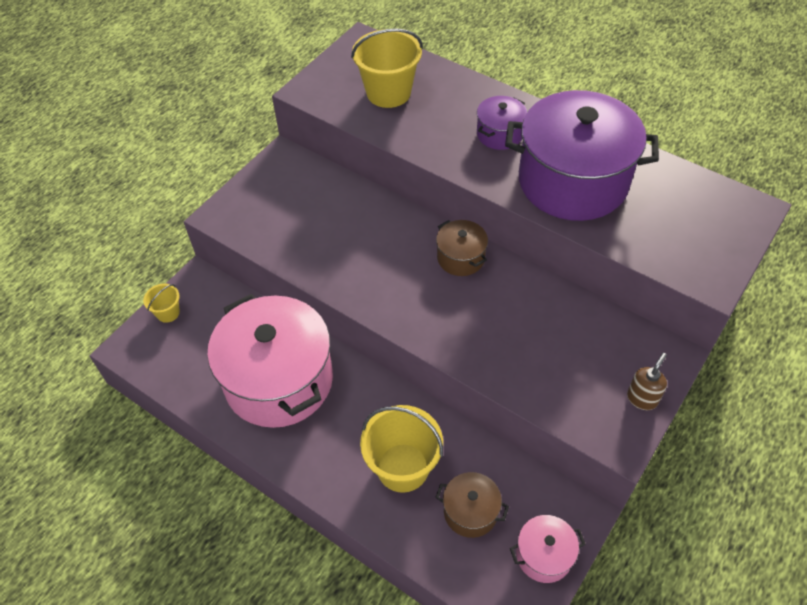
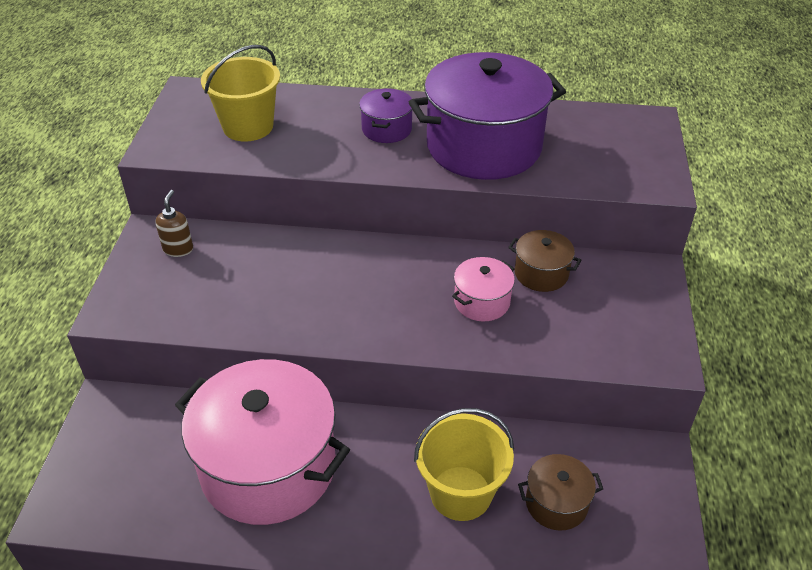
camera: 30 degrees left, 10 degrees down
(168, 313) = (86, 452): yellow bucket -> none
(460, 258) = (405, 260): brown pot -> brown pot (541, 273)
(544, 555) = (652, 509): pink pot -> pink pot (482, 302)
(642, 398) = (657, 316): brown soap dispenser -> brown soap dispenser (178, 249)

